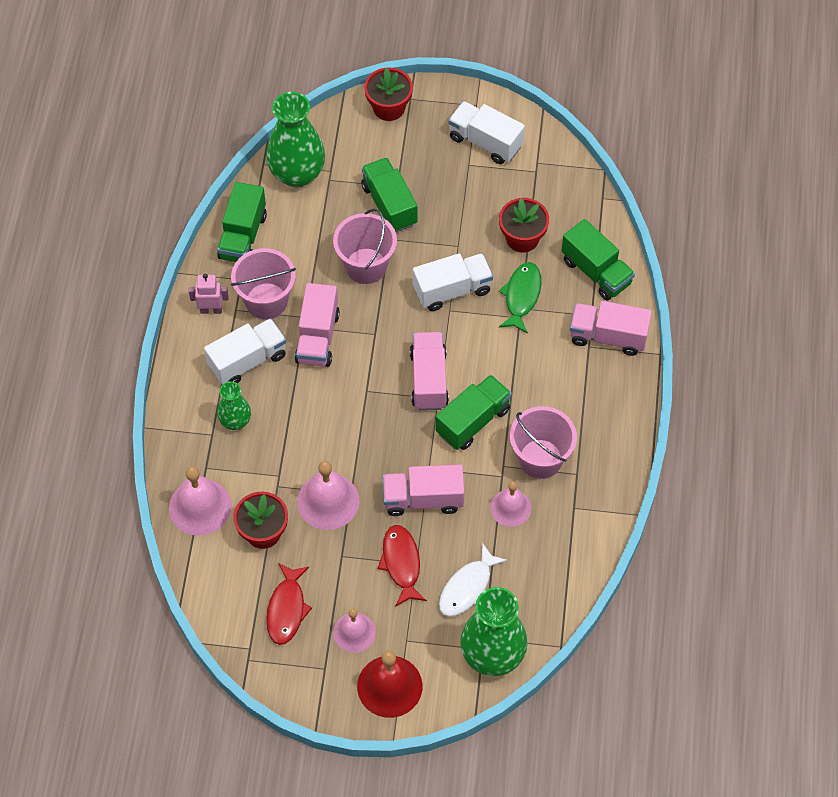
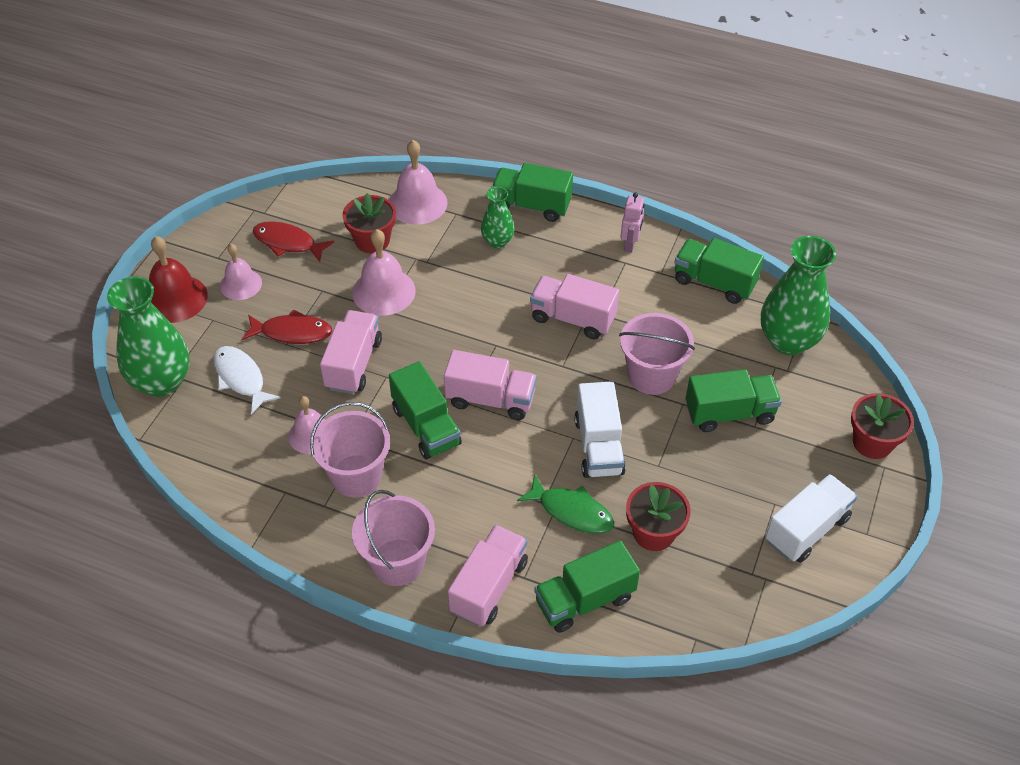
camera: 105 degrees right, 10 degrees down
(178, 403) = (531, 206): none -> green truck
(247, 361) = (562, 261): white truck -> none
(266, 301) = (629, 287): pink bucket -> pink bucket (397, 562)

